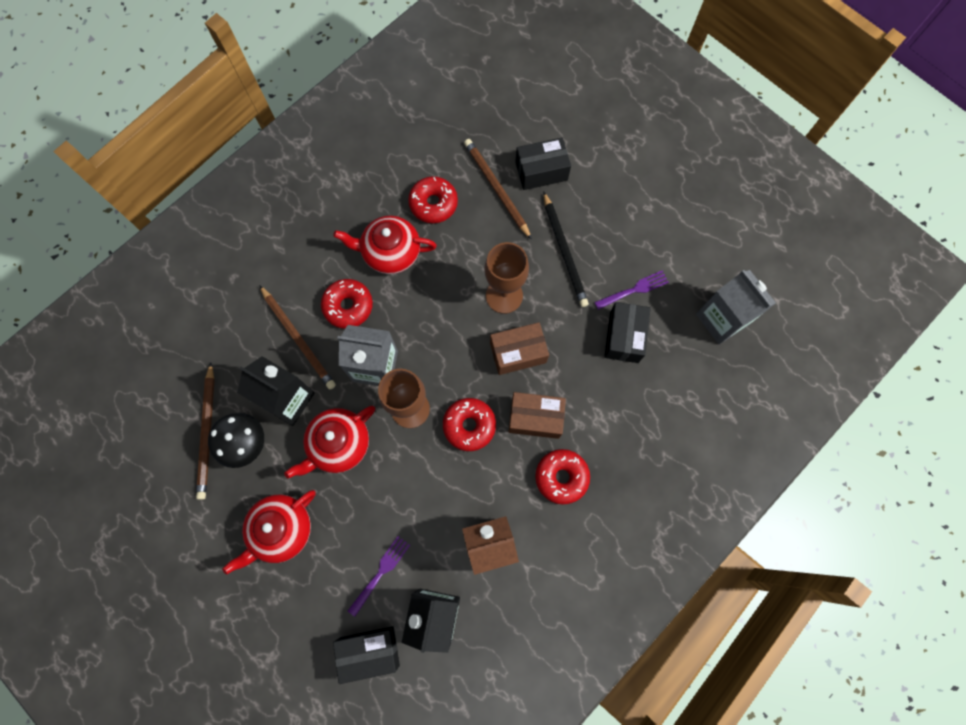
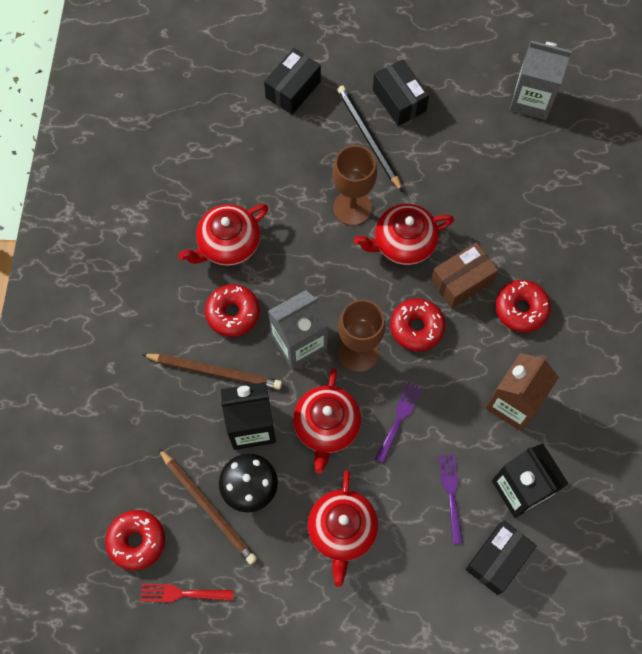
camera: 40 degrees left, 5 degrees down
(137, 479) = (182, 593): none -> red fork
(433, 204) = (228, 179): red donut -> red donut (137, 541)
(496, 188) = (269, 129): brown pencil -> none
(518, 353) = (403, 243): brown box -> red teapot
(564, 252) = (368, 138): black pencil -> black pencil turned 150 degrees counterclockwise
(624, 337) = (472, 168): black box -> black box (399, 100)
(634, 290) = (448, 127): purple fork -> purple fork (399, 419)

